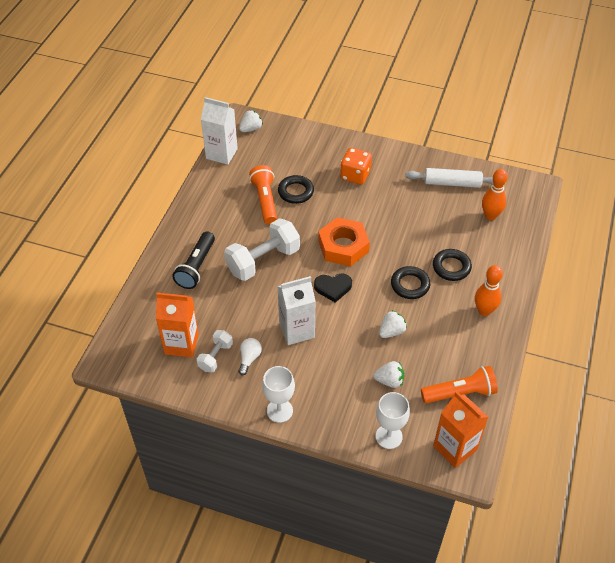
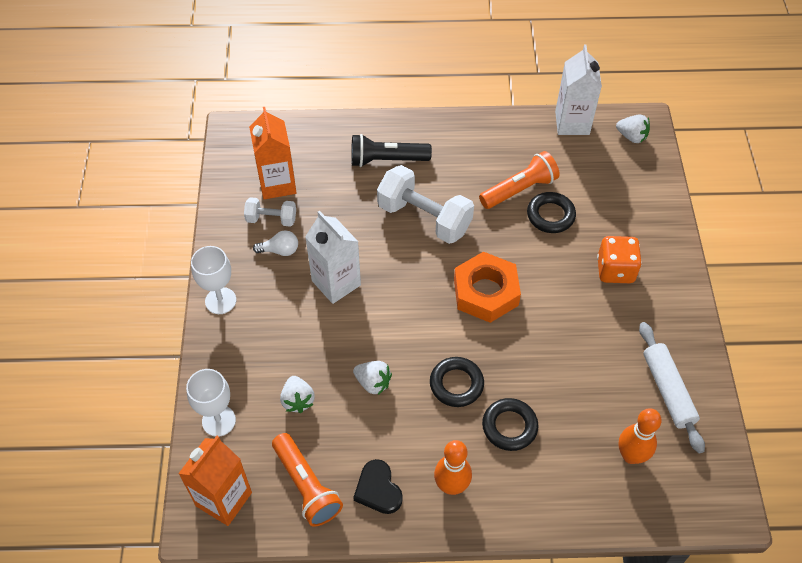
camera: 70 degrees right, 5 degrees up
(333, 288) = (414, 300): black heart -> black heart (378, 489)

